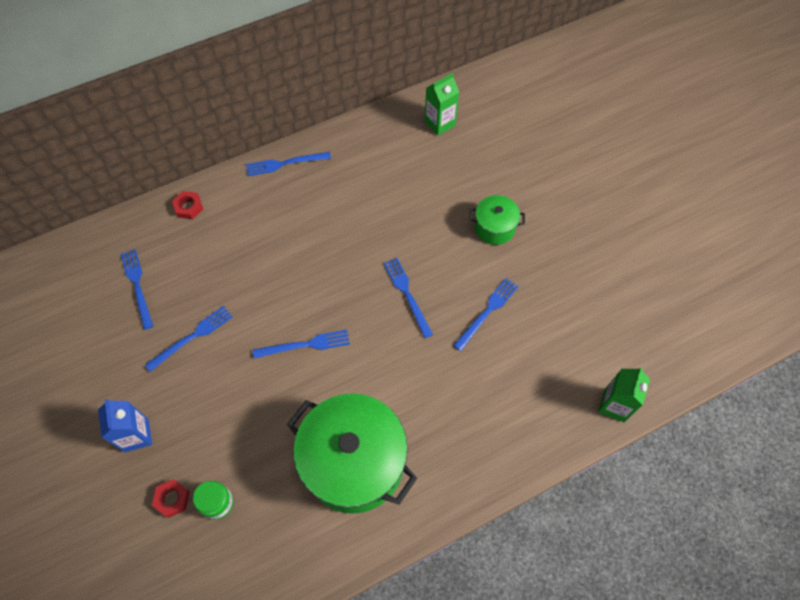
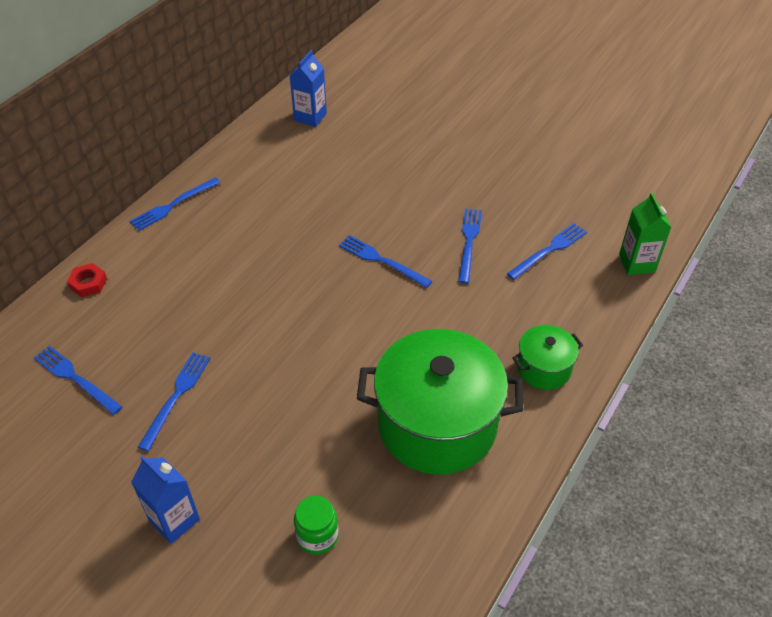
camera: 30 degrees left, 15 degrees down
(172, 499) = (262, 560): red nut -> none
(305, 345) = (309, 347): blue fork -> blue fork (549, 250)
(439, 123) = (310, 117): green carton -> blue carton
(494, 228) = (424, 176): green pot -> green pot (544, 368)

